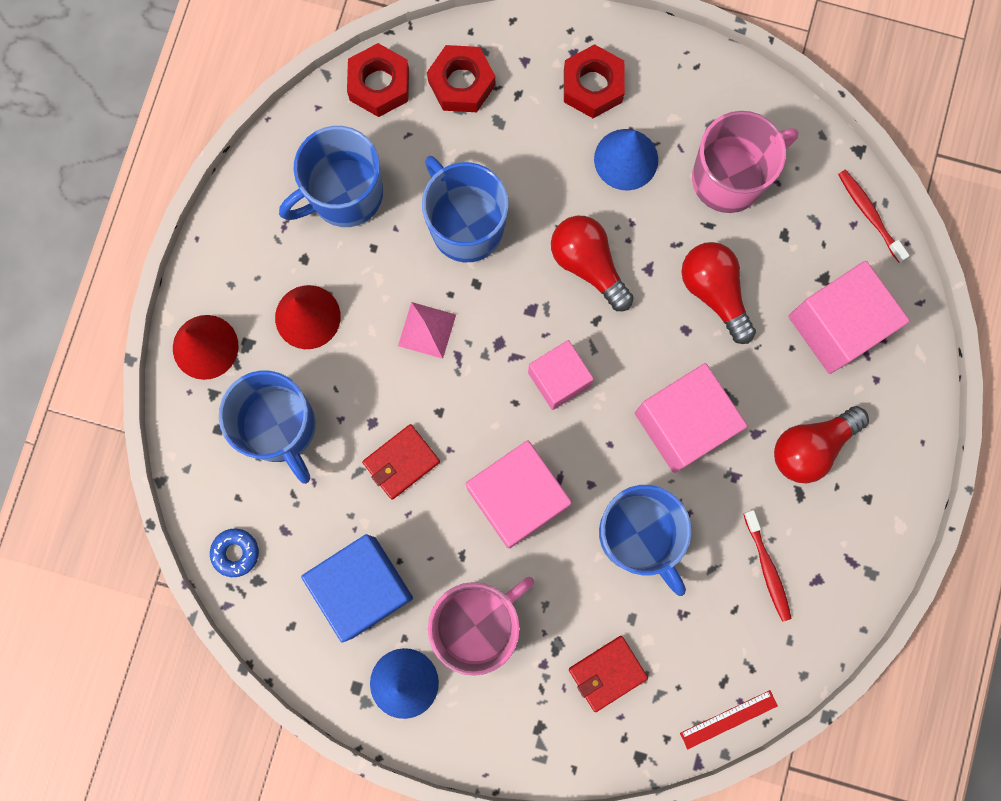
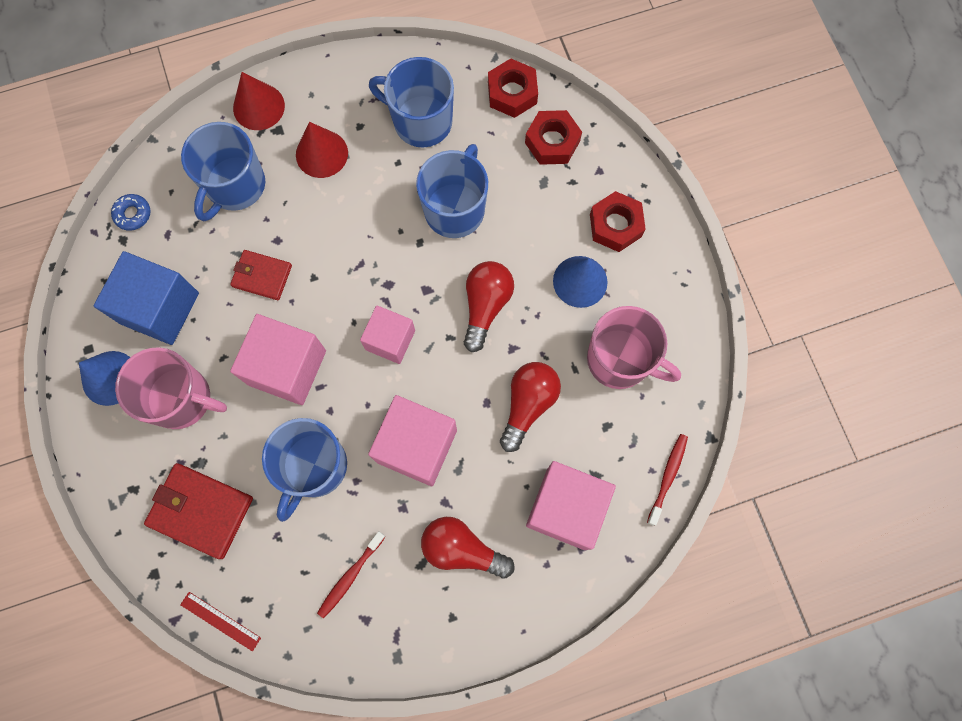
camera: 55 degrees right, 5 degrees down
(427, 330) = (364, 232): pink pyramid -> none
(607, 673) = (201, 511): red wallet -> red wallet, size x1.58

